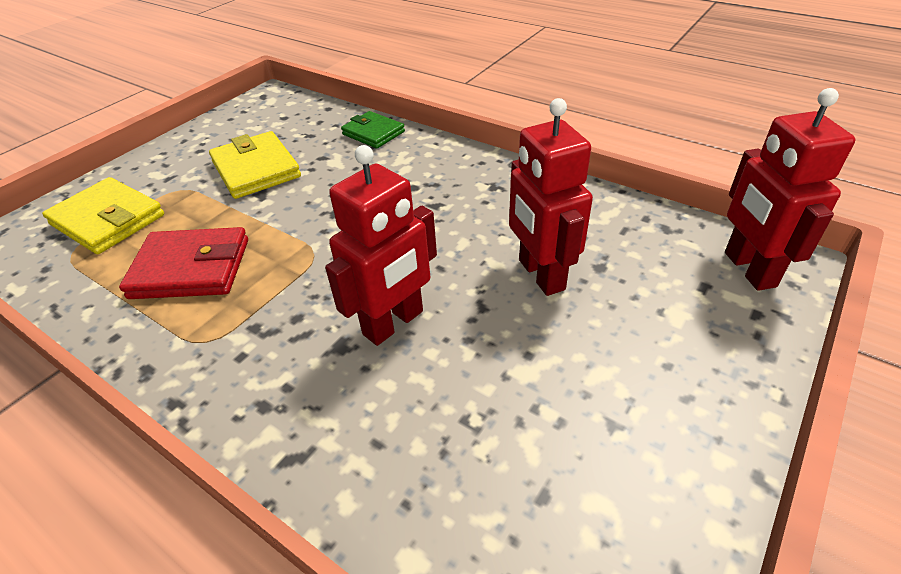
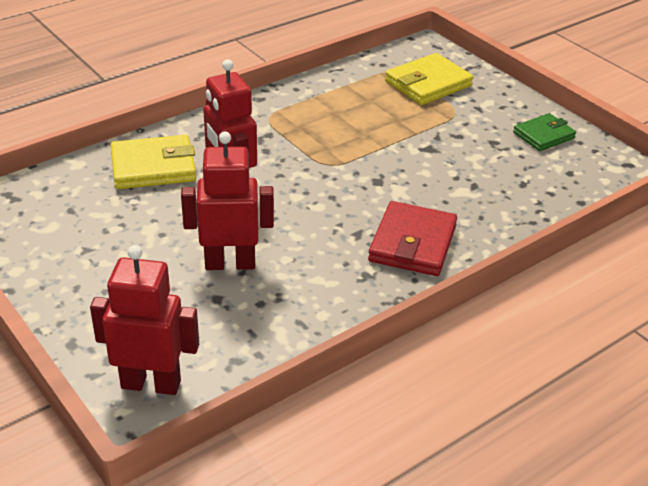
camera: 105 degrees right, 5 degrees down
(191, 268) = (345, 114): red wallet -> red wallet (412, 243)
(256, 169) = (469, 149): yellow wallet -> yellow wallet (153, 167)
(373, 133) = (508, 222): green wallet -> green wallet (543, 135)

